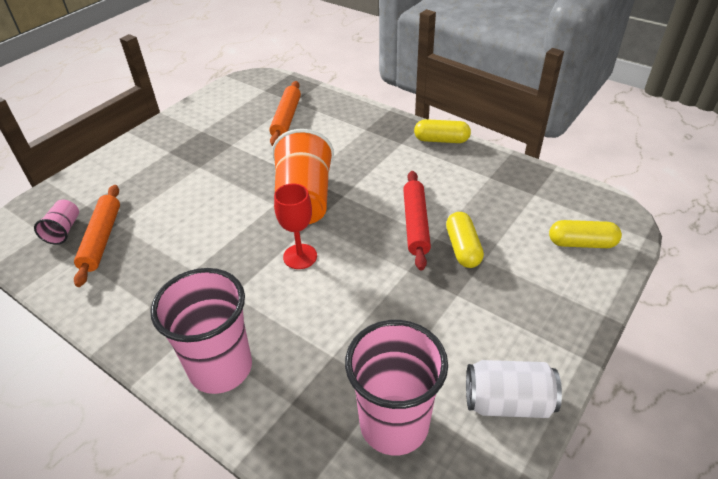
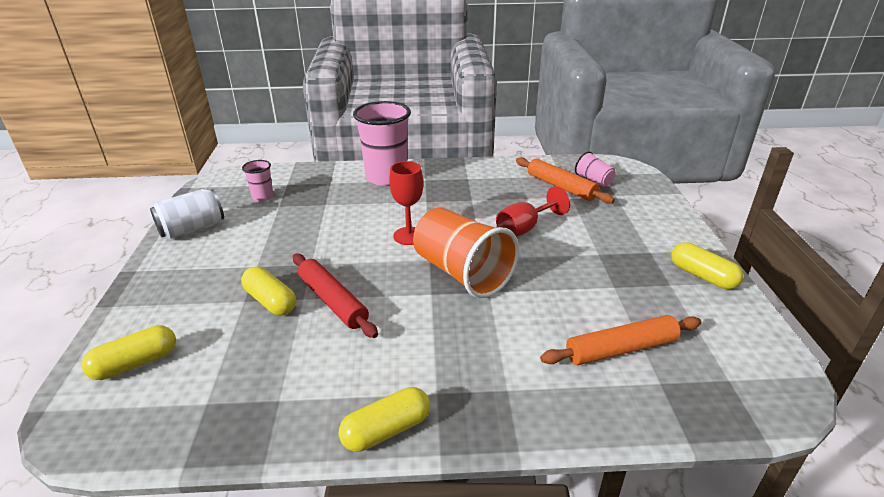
camera: 140 degrees right, 10 degrees down
(176, 126) = (702, 276): none -> yellow capsule
(206, 212) = (525, 228): none -> red goblet
(286, 118) = (621, 349): orange rolling pin -> orange rolling pin turned 75 degrees counterclockwise
(394, 424) = (263, 197): pink cup -> pink cup, size x0.48

